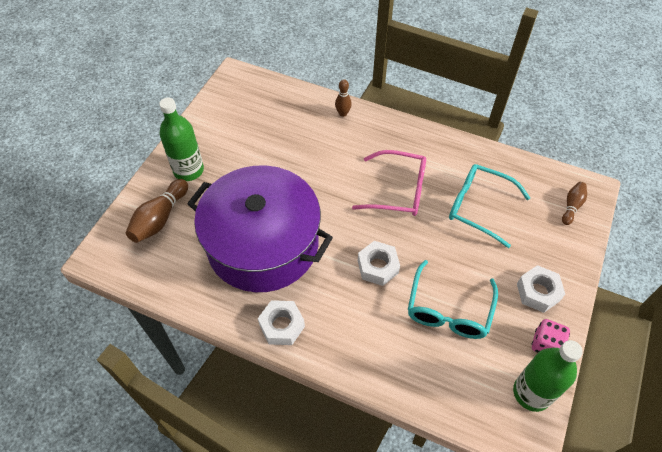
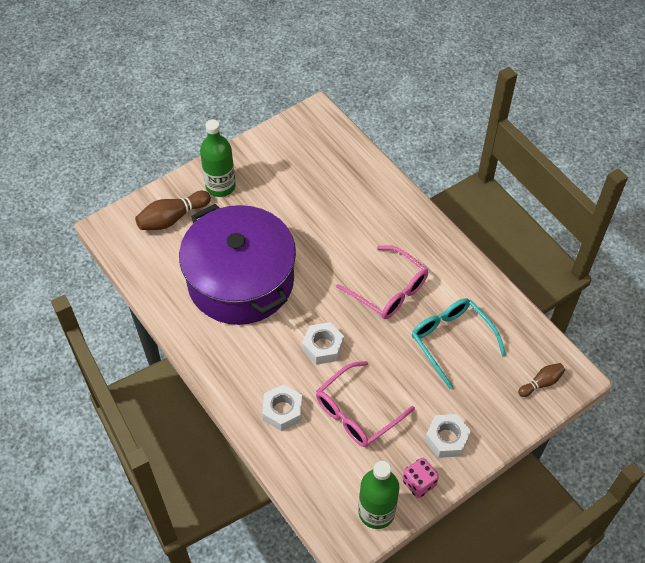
camera: 30 degrees right, 0 degrees up
(282, 326) = (213, 354): white nut -> white nut (282, 411)
(343, 113) = (390, 195): brown bowling pin -> none
(448, 310) = (356, 413): turquoise glasses -> pink glasses

